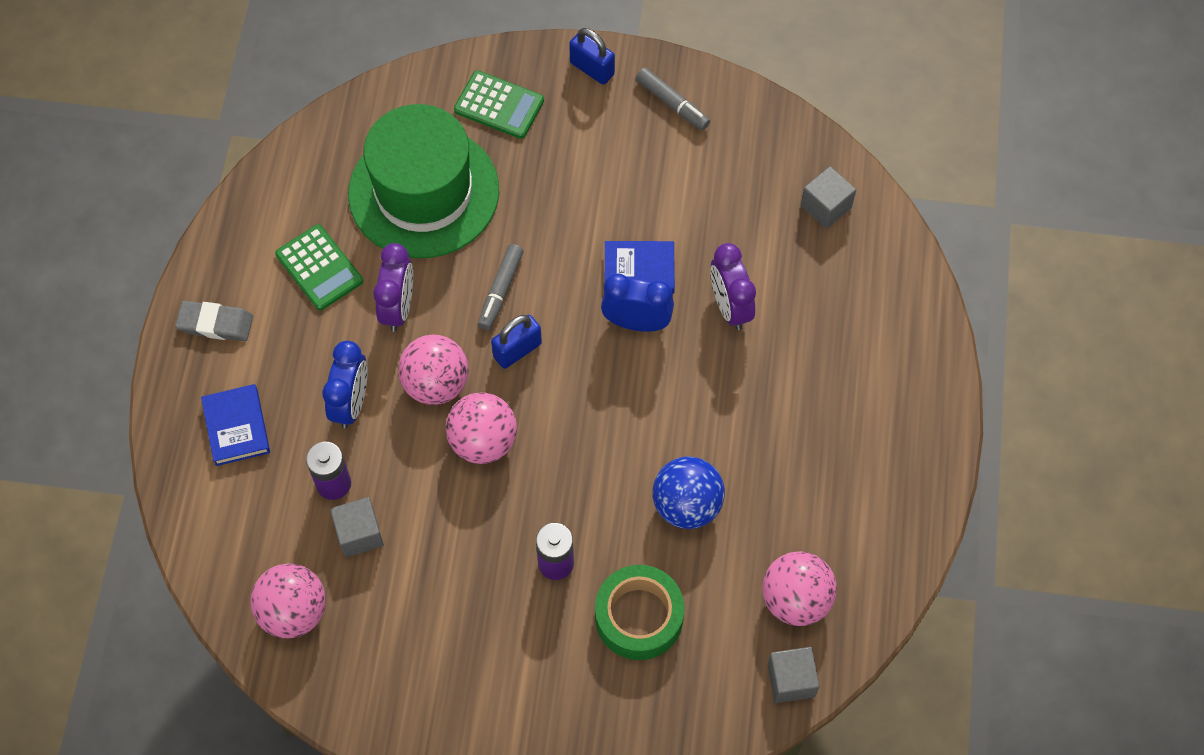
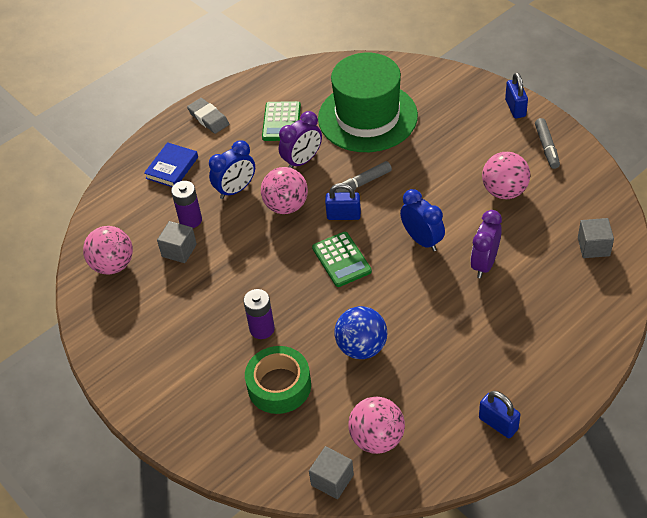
camera: 45 degrees right, 15 degrees down
(483, 441) = (283, 247): pink ball -> pink ball (504, 191)
(499, 105) = (446, 99): green calculator -> green calculator (341, 260)
(639, 270) = (448, 216): blue book -> none
(899, 491) = (498, 424): none -> blue padlock

